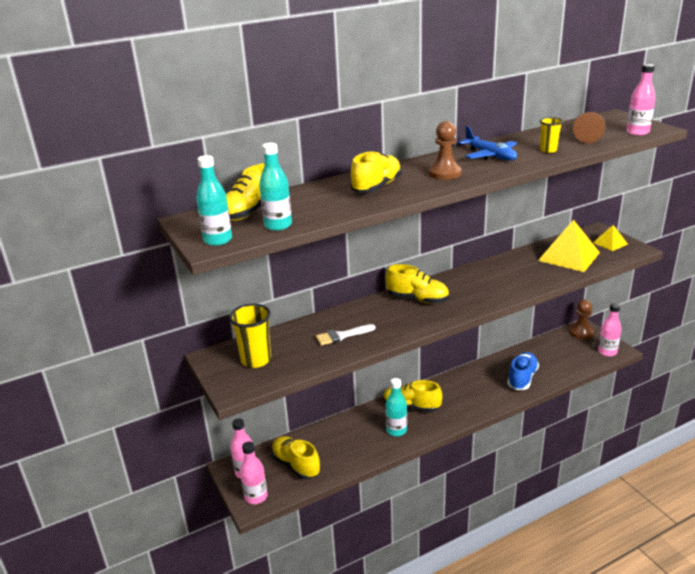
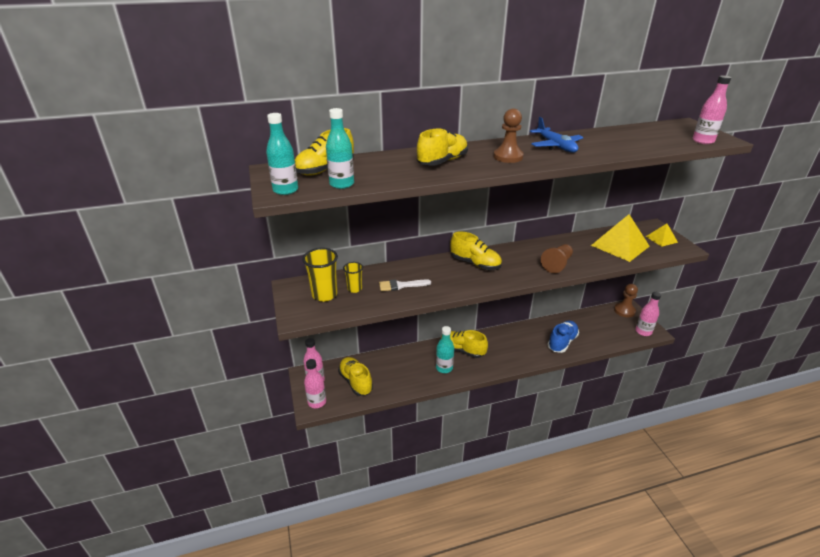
camera: 10 degrees right, 5 degrees up
(548, 150) = (611, 147): yellow cup -> yellow cup (354, 289)
(589, 137) = (655, 140): brown pawn -> brown pawn (557, 264)

